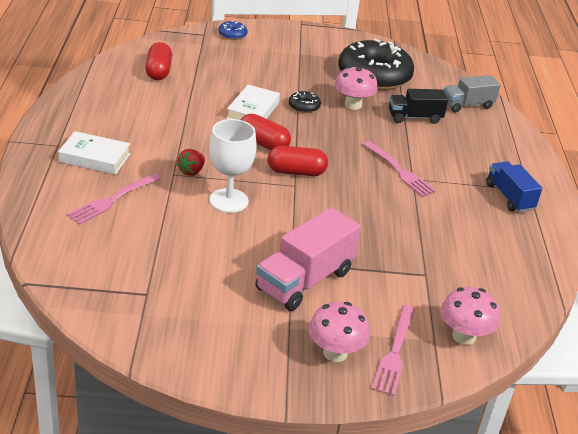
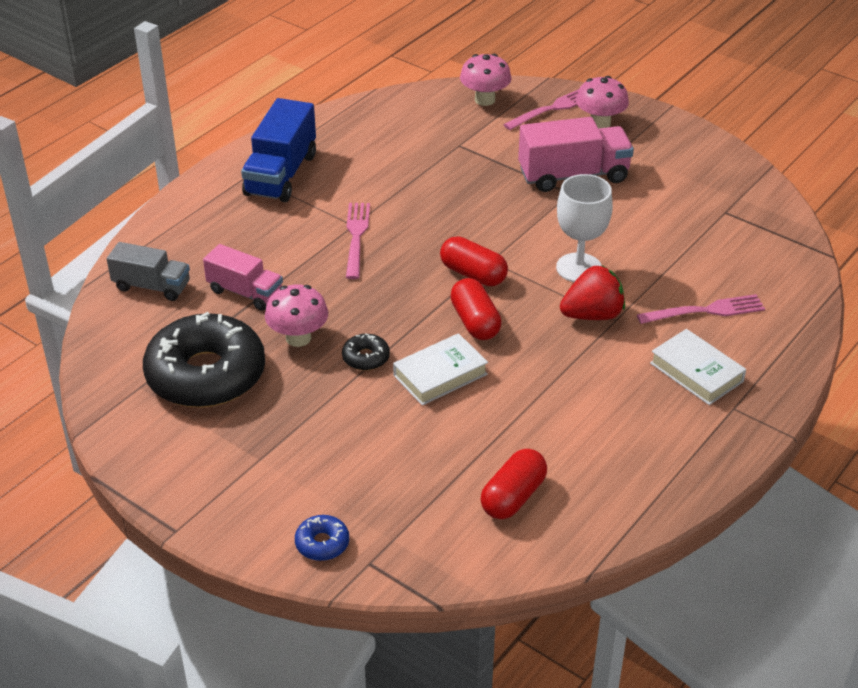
camera: 140 degrees left, 5 degrees up
(191, 171) = (592, 315): red strawberry -> red strawberry, size x1.64
(414, 117) = (245, 292): black truck -> pink truck
(509, 197) = (281, 174): blue truck -> blue truck, size x1.56

